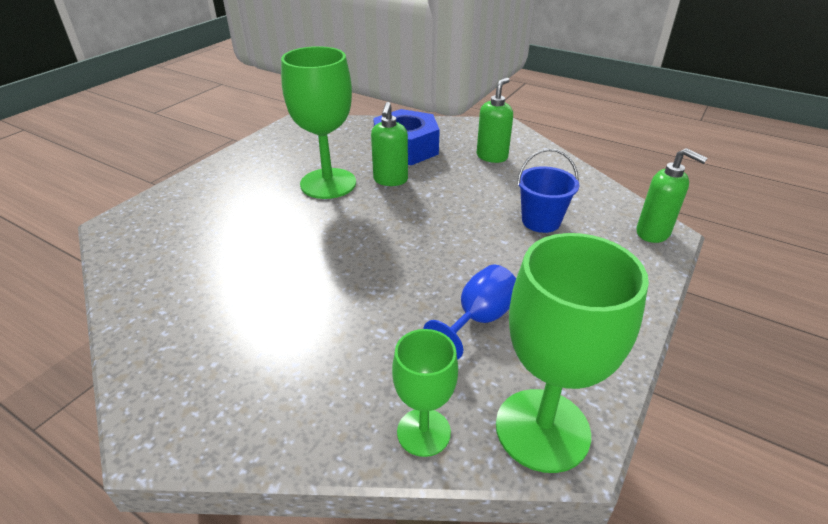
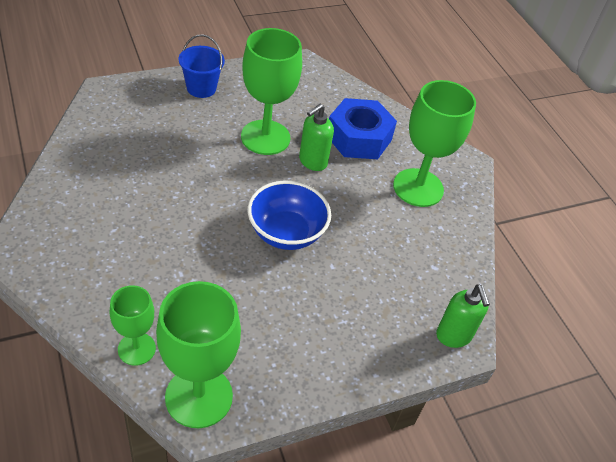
camera: 30 degrees right, 10 degrees up
(436, 239) = (286, 233): none -> blue bowl
(478, 319) = (244, 308): blue goblet -> none
(492, 156) = (418, 188): green soap dispenser -> green goblet
(541, 221) = (380, 268): blue bucket -> blue bucket (201, 88)

